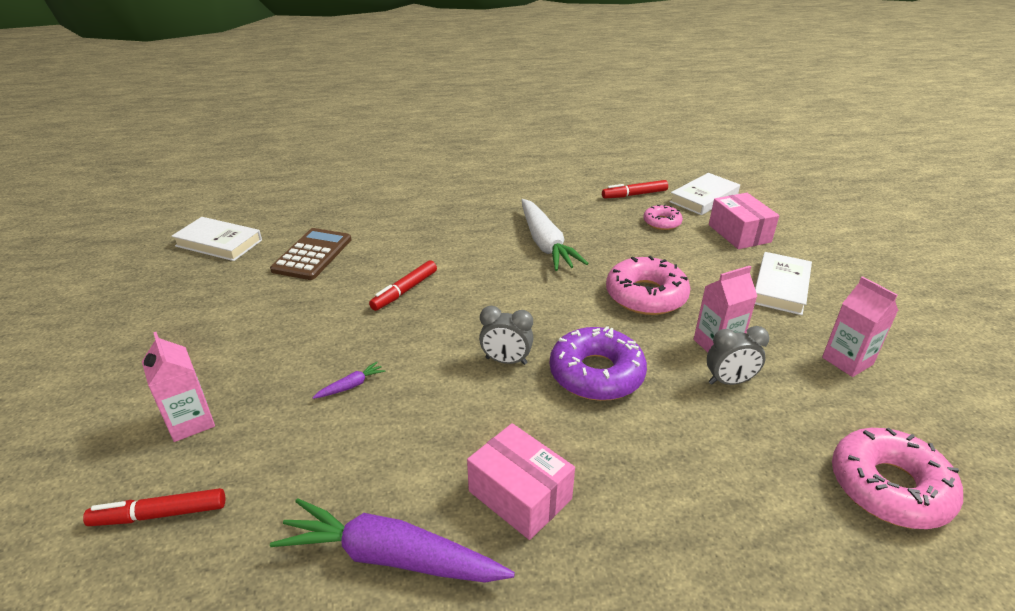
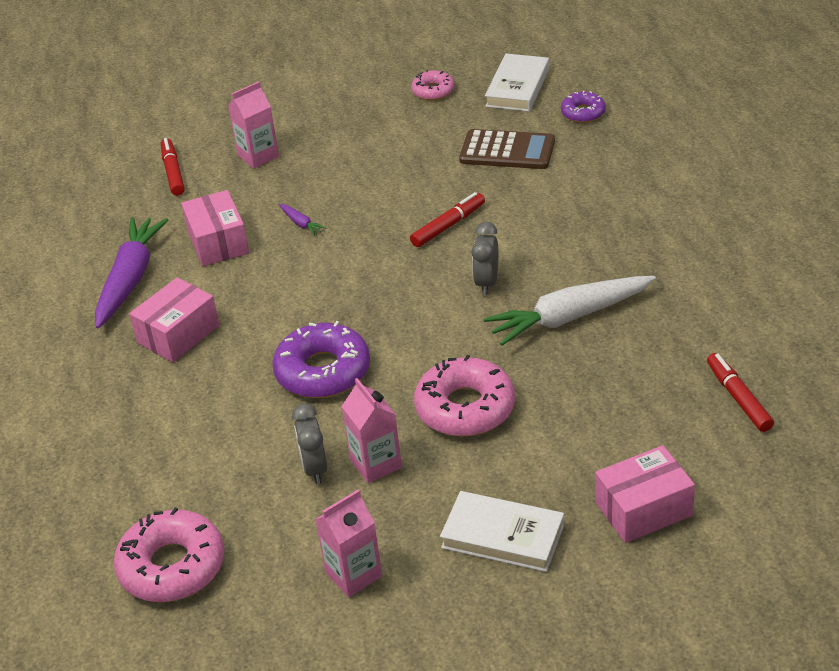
camera: 90 degrees right, 5 degrees up
(286, 217) = (583, 113): none -> purple donut
(351, 459) = (218, 242): none -> pink box
(404, 291) = (448, 226): red marker -> red marker turned 105 degrees clockwise
(506, 361) = (339, 309): grey clock -> grey clock (487, 283)
(662, 222) = (655, 426): pink donut -> pink donut (433, 91)
(704, 198) = (753, 478): white book -> none

